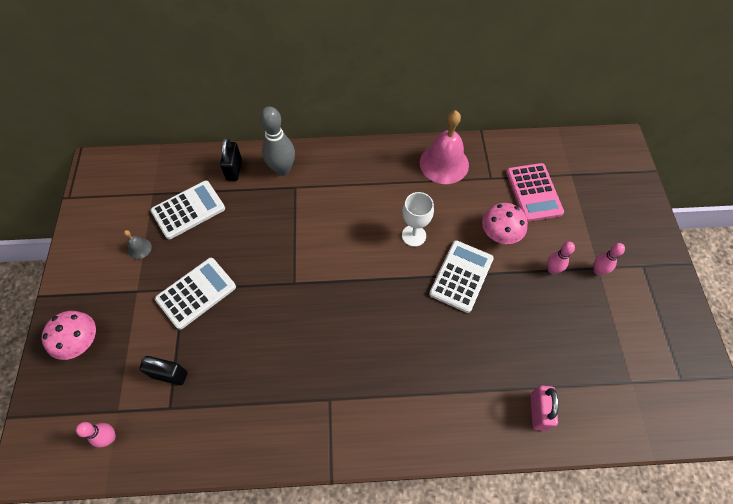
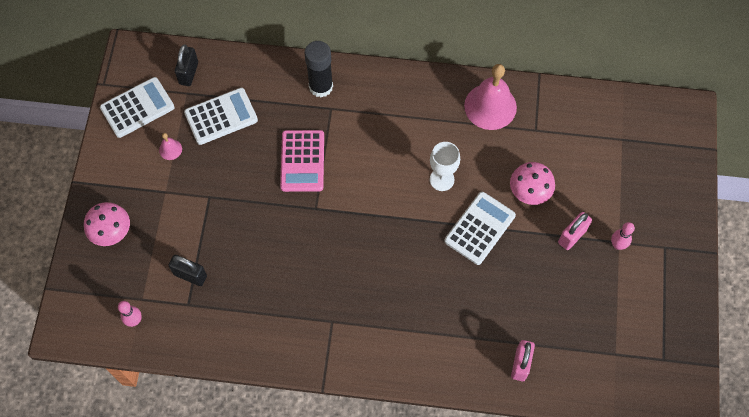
camera: 10 degrees right, 5 degrees up
(139, 248) = (170, 149): grey bell -> pink bell
(196, 293) = (221, 203): white calculator -> white calculator (137, 108)
(234, 169) = (271, 79): black padlock -> black padlock (188, 73)
(282, 169) = (321, 87): grey bowling pin -> black glue stick
(533, 192) = (576, 153): pink calculator -> pink calculator (302, 161)
(552, 269) = (572, 236): pink bowling pin -> pink padlock

